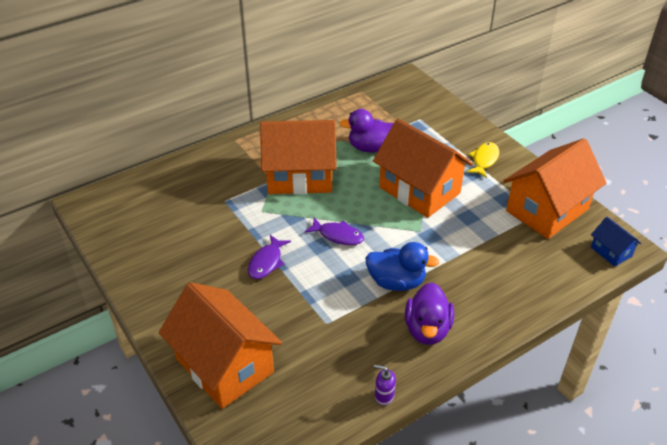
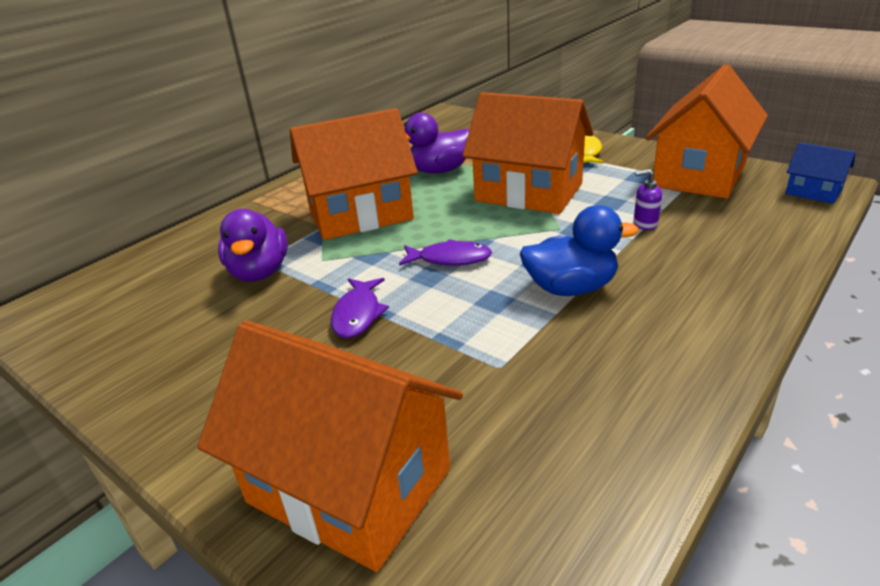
camera: 15 degrees left, 10 degrees down
(384, 396) = (671, 446): purple soap dispenser -> purple soap dispenser (645, 224)
(427, 329) = (662, 332): purple duck -> purple duck (259, 272)

